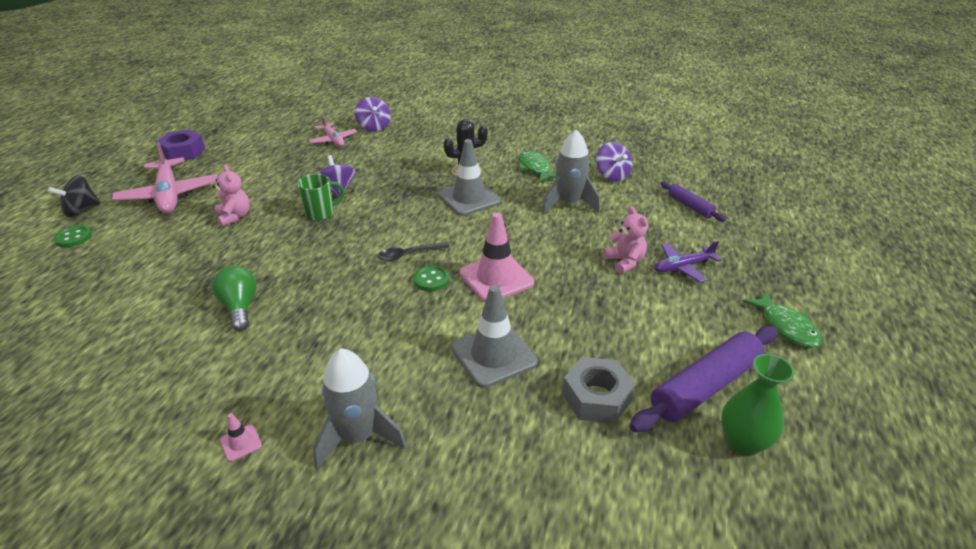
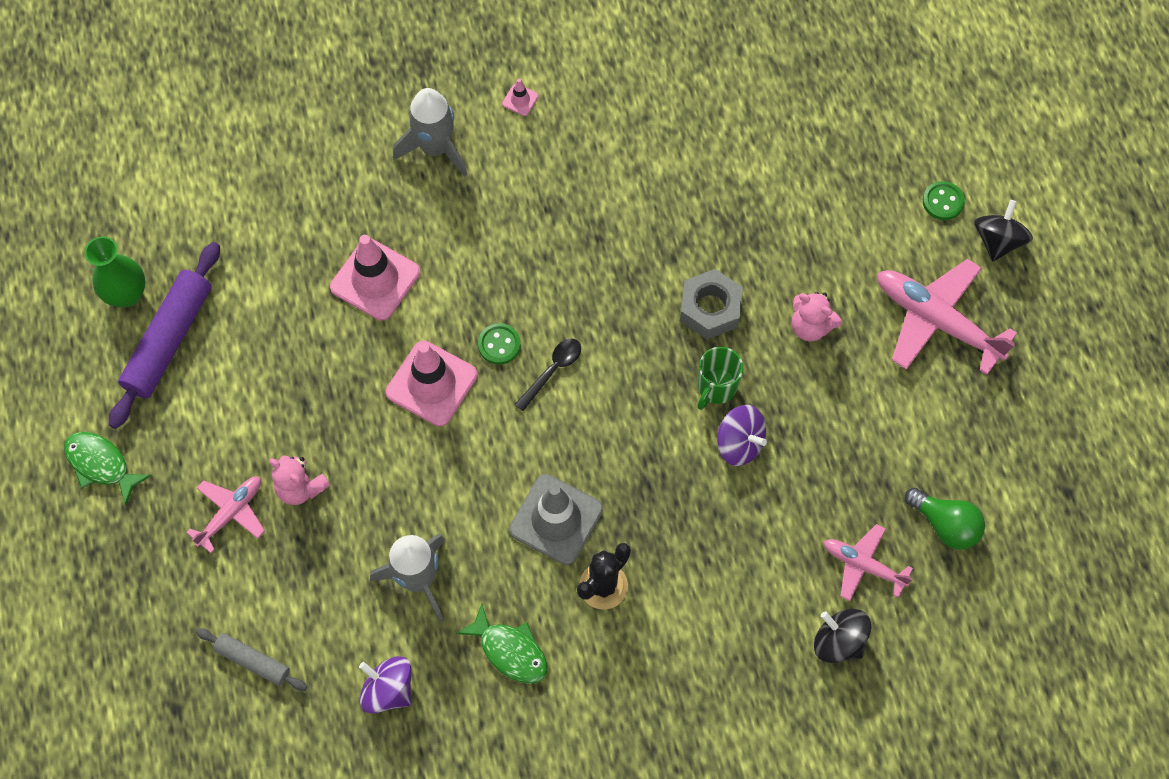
camera: 150 degrees right, 30 degrees up
(183, 152) = (1038, 413): purple nut -> none
(240, 307) = (657, 211): green light bulb -> green light bulb (945, 525)
(374, 127) = (838, 641): purple spinning top -> black spinning top
(494, 355) = (375, 279): grey traffic cone -> pink traffic cone
(596, 397) = (262, 280): grey nut -> grey nut (710, 309)
(682, 267) = (231, 513): purple plane -> pink plane
(690, 206) = (253, 661): purple rolling pin -> grey rolling pin

